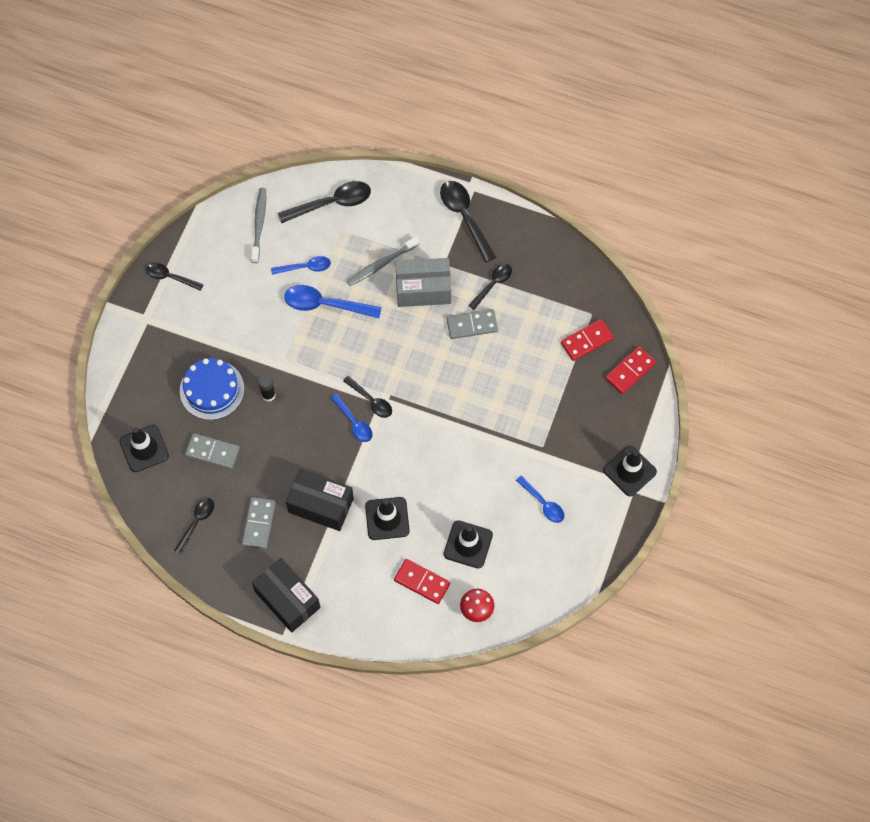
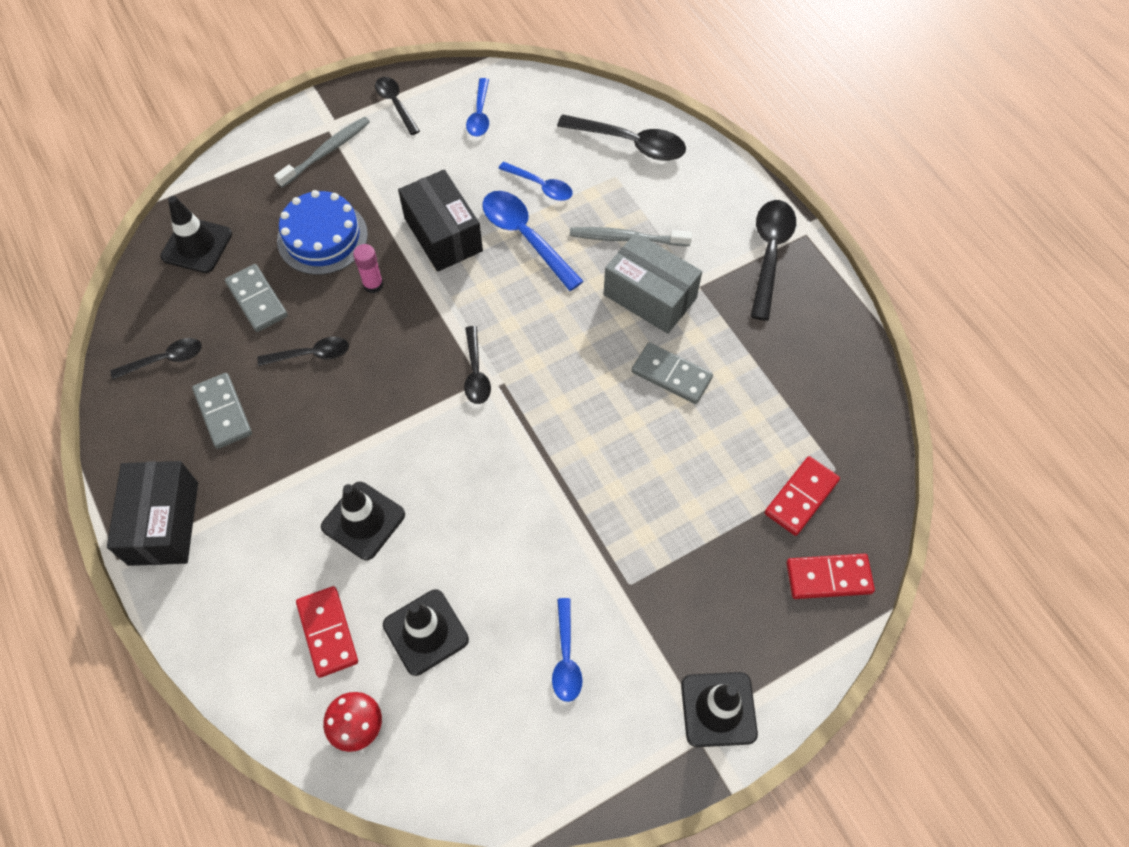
camera: 40 degrees right, 5 degrees down
(258, 524) = (223, 412): grey domino -> grey domino turned 75 degrees counterclockwise
(259, 224) = (533, 114): grey toothbrush -> grey toothbrush (326, 152)
(268, 395) = (373, 285): black glue stick -> pink glue stick
(321, 505) = (307, 445): black box -> black box (443, 235)
(354, 422) = (434, 382): blue spoon -> blue spoon (480, 115)
(493, 284) = (738, 348): black spoon -> black spoon (311, 354)
(587, 341) = (801, 497): red domino -> red domino turned 60 degrees counterclockwise

